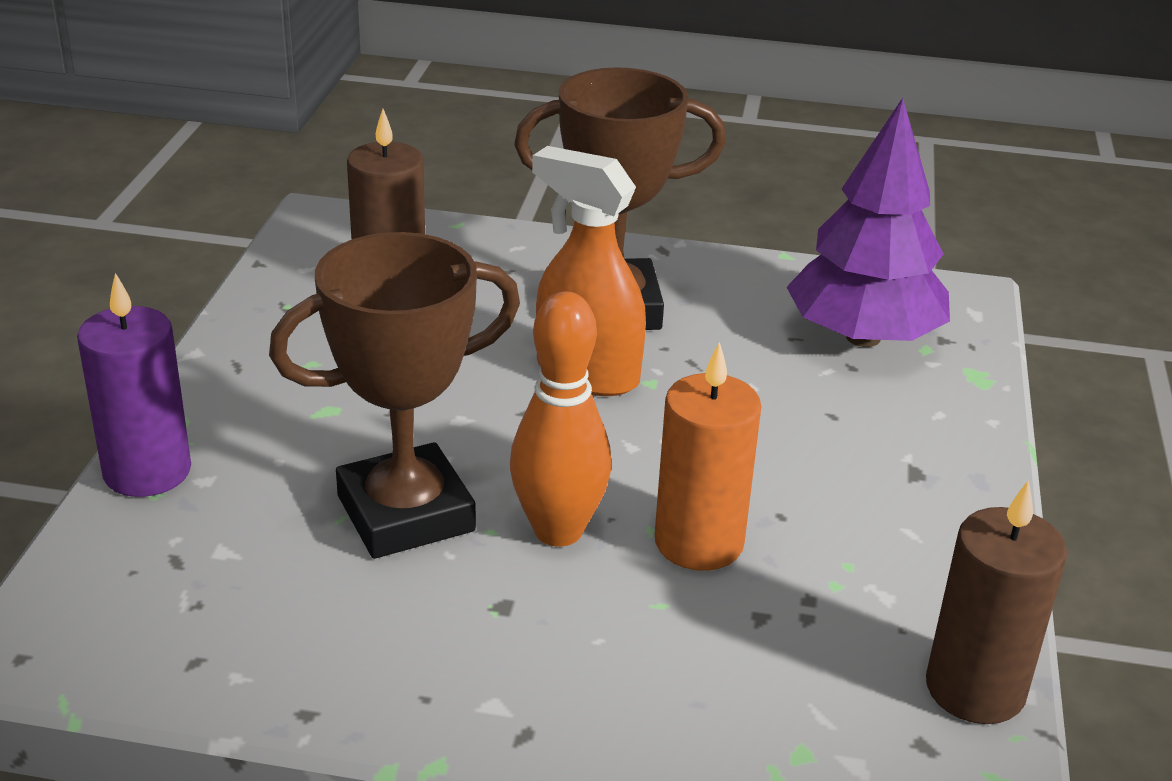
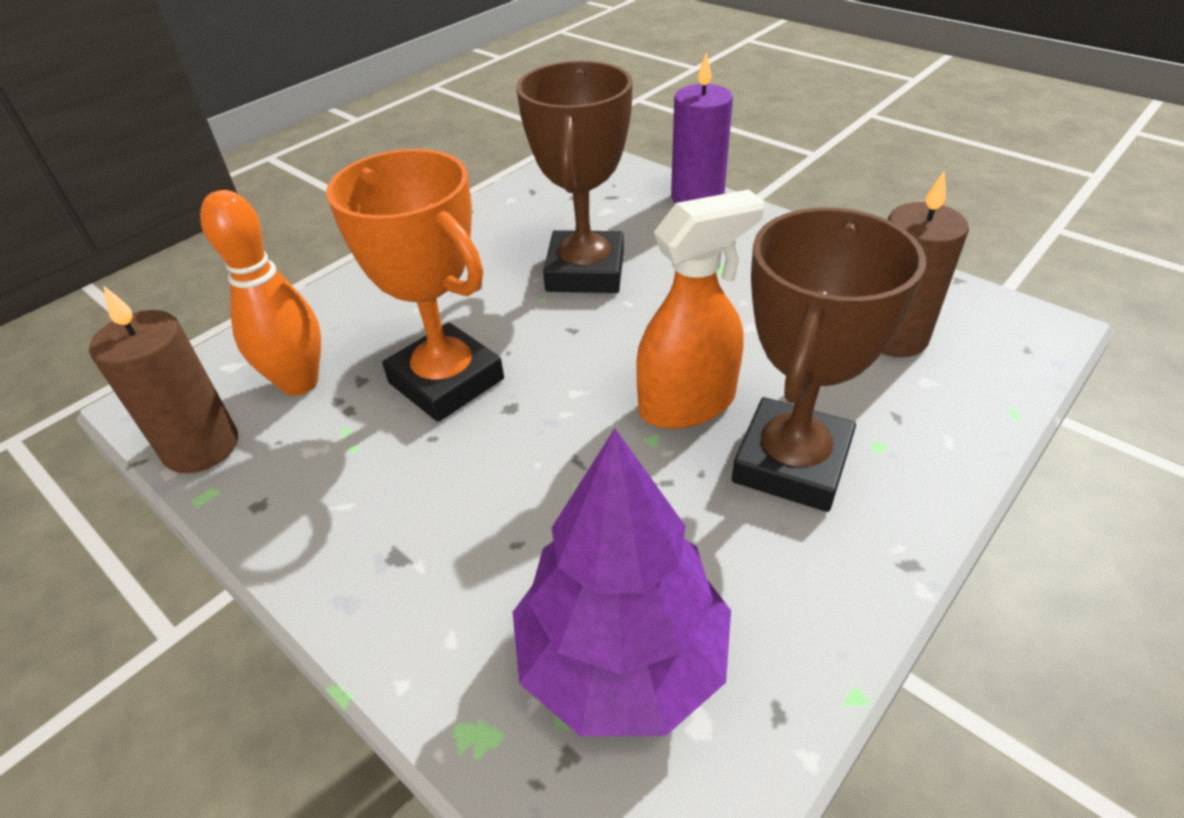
camera: 125 degrees right, 10 degrees up
(558, 530) = (516, 324): orange bowling pin -> orange bowling pin (299, 383)
(699, 542) = (446, 381): orange candle -> orange trophy

